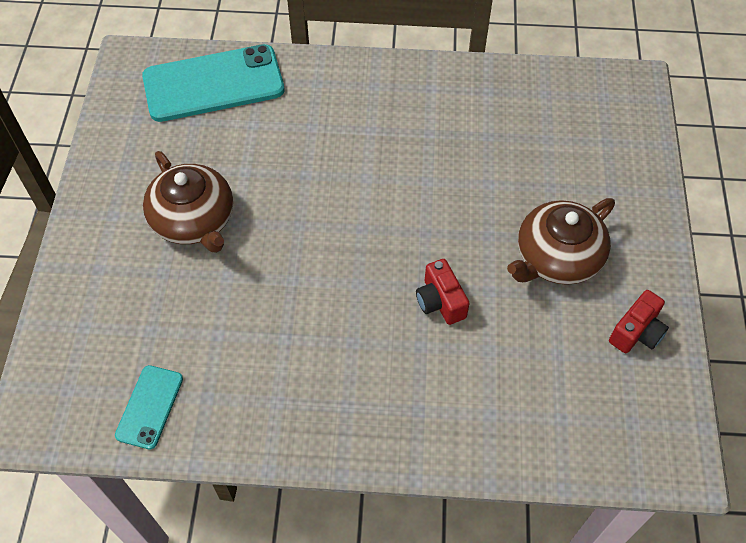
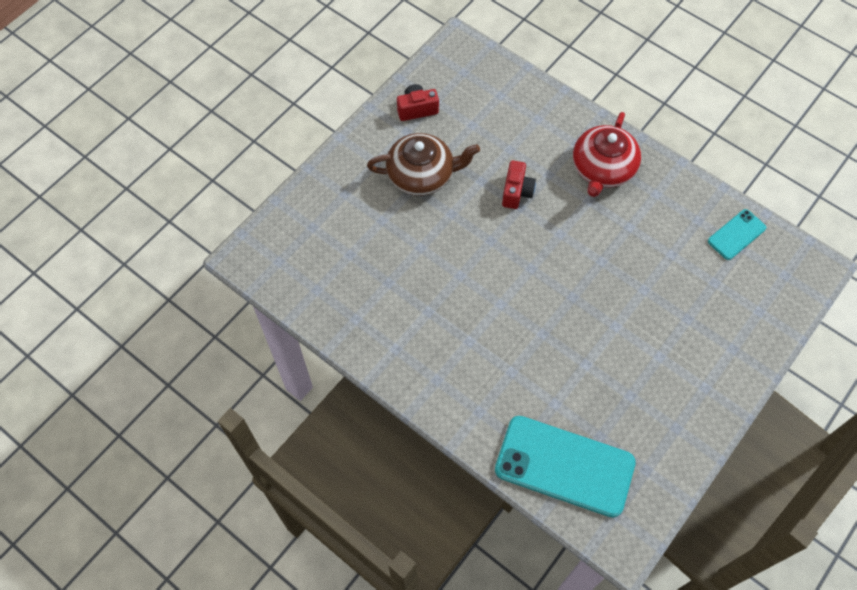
camera: 145 degrees left, 5 degrees up
(194, 220) = (645, 346): brown teapot -> none
(362, 394) = (602, 168): none -> red teapot

